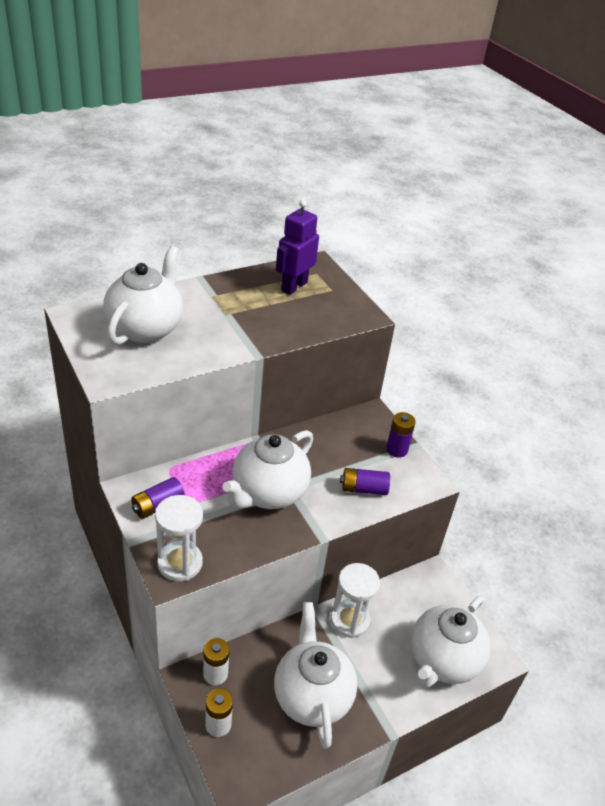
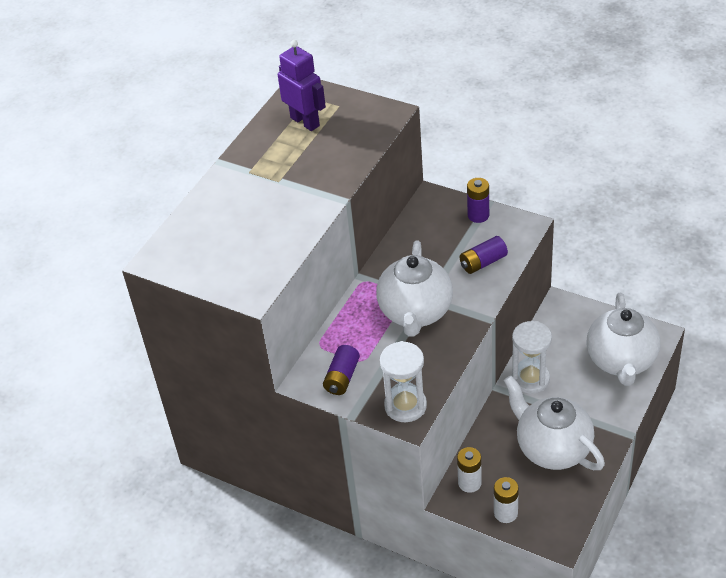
camera: 25 degrees left, 5 degrees up
(146, 328) = (229, 233): white teapot -> none
(294, 286) = (305, 121): purple robot -> purple robot turned 135 degrees clockwise

